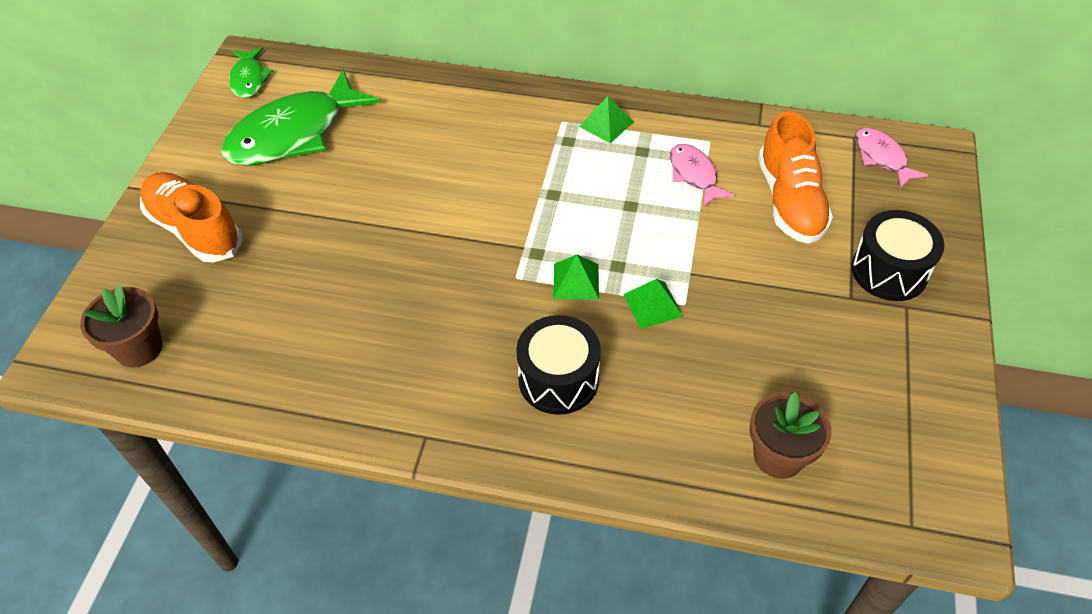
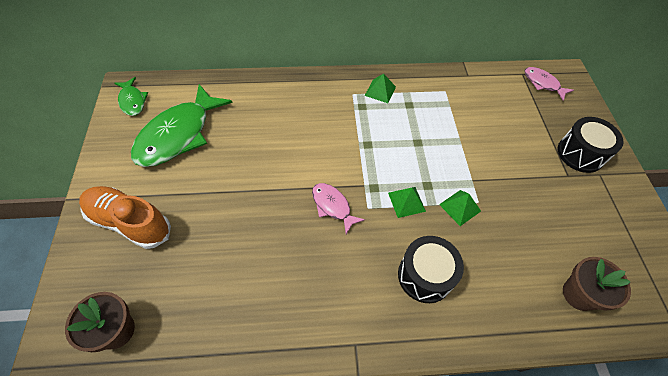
camera: 20 degrees left, 5 degrees up
(694, 175) = (446, 114): pink fish -> pink fish (332, 206)
(790, 201) = (507, 120): orange shoe -> none

